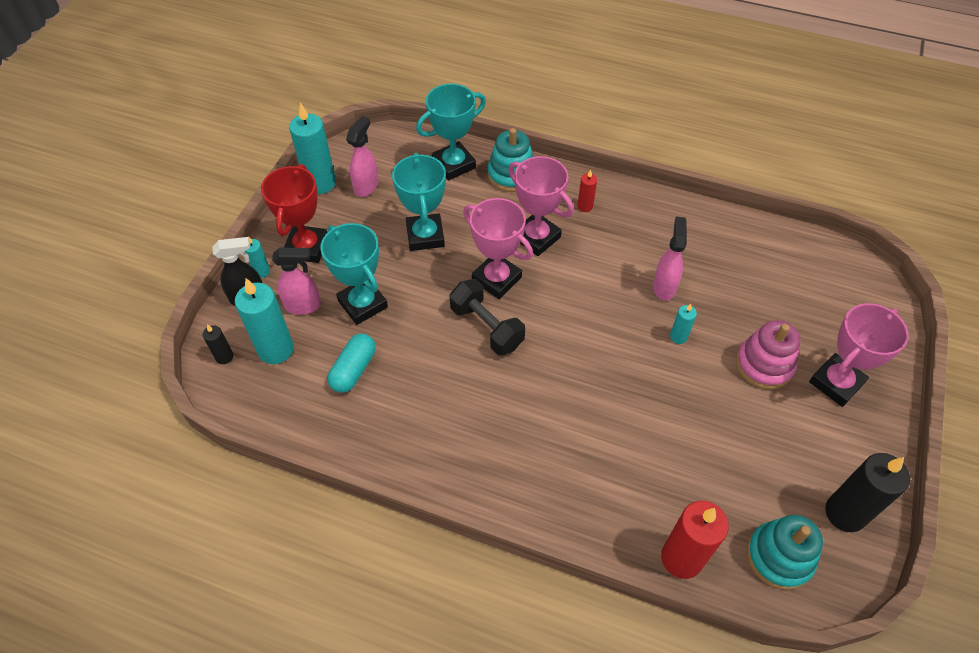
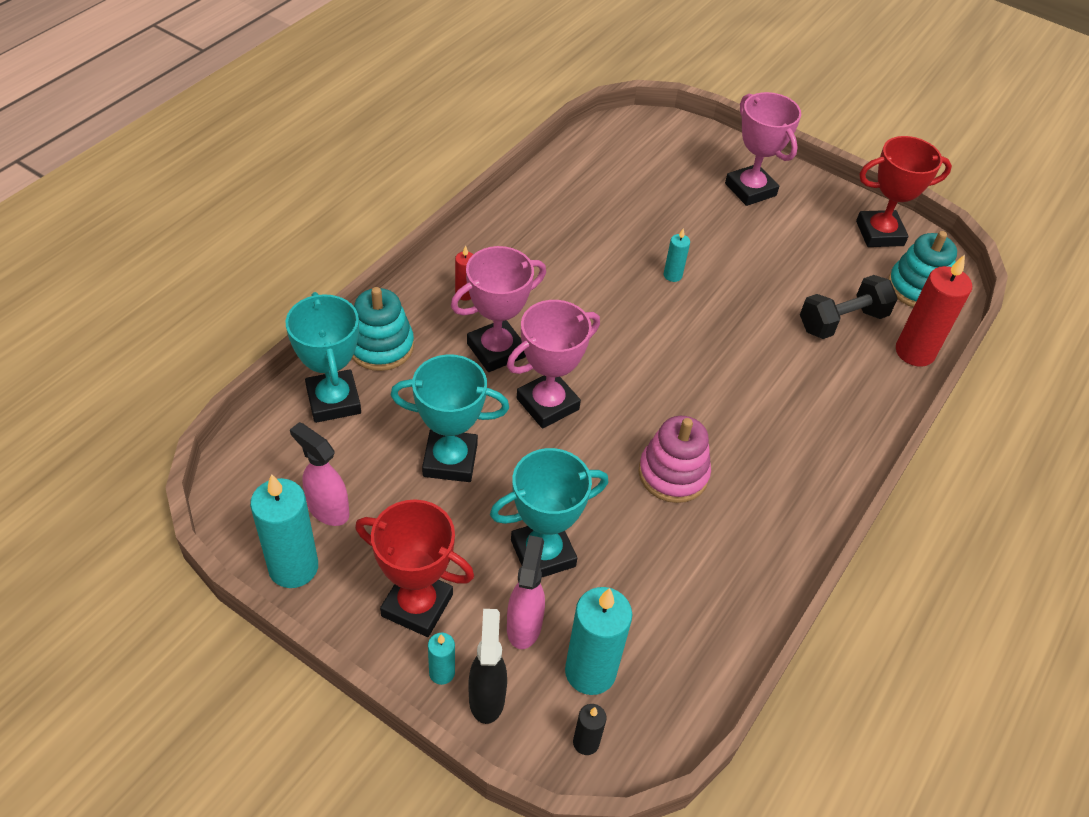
camera: 80 degrees left, 5 degrees down
(353, 370) = (645, 582): turquoise capsule -> none
(486, 327) = (616, 431): black dumbbell -> black dumbbell (842, 321)
(664, 286) = (605, 265): pink spray bottle -> none
(764, 365) = (720, 227): pink stacking toy -> pink stacking toy (673, 474)
(845, 513) = (879, 233): black candle -> red trophy

